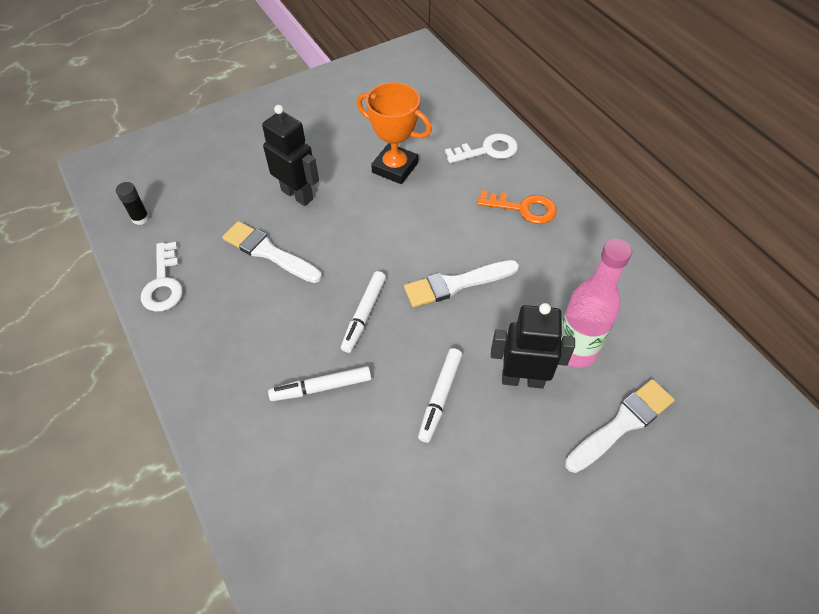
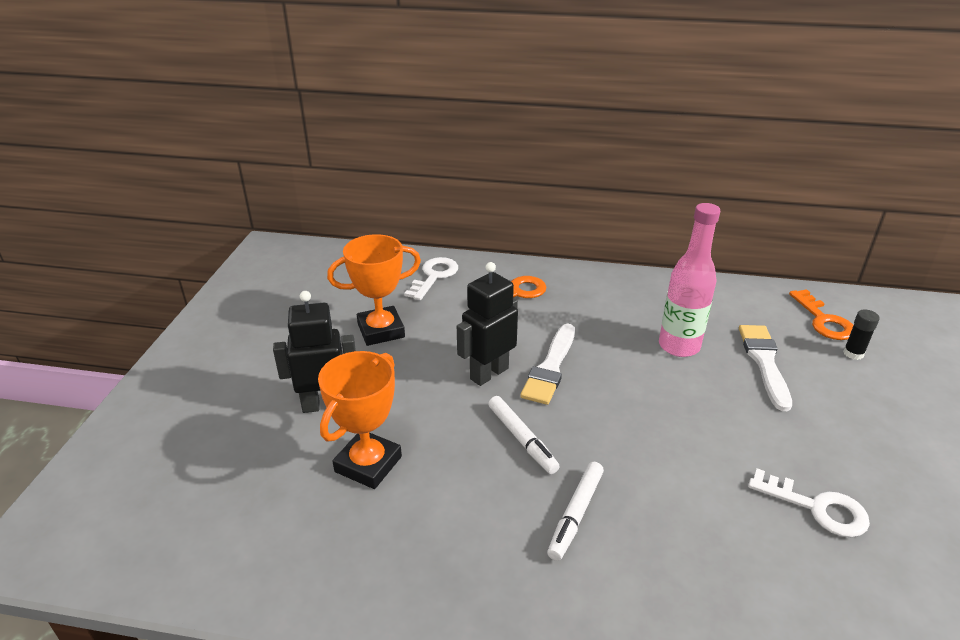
camera: 50 degrees left, 20 degrees down
(140, 218) = (173, 548): black glue stick -> black glue stick (853, 353)
(163, 283) = (299, 576): white key -> white key (817, 508)
(268, 252) = (368, 464): white brush -> orange trophy
(440, 397) = (658, 441): white marker -> none
(522, 379) = (681, 386): black robot -> black robot (489, 373)
(748, 445) = (823, 320): none -> orange key

